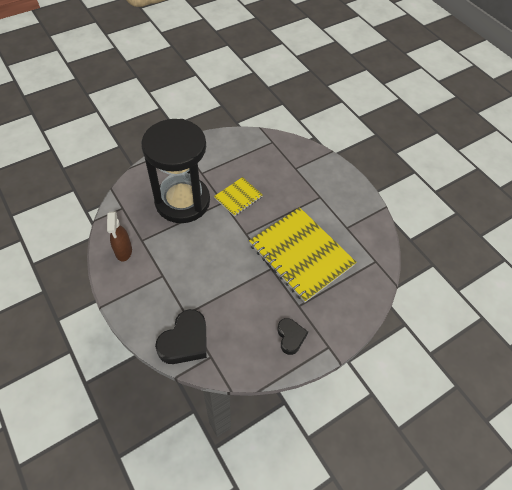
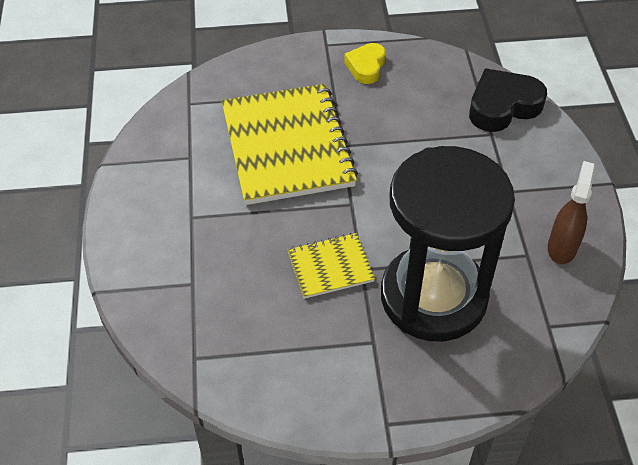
camera: 150 degrees left, 5 degrees down
(290, 337) = (366, 67): black heart -> yellow heart

